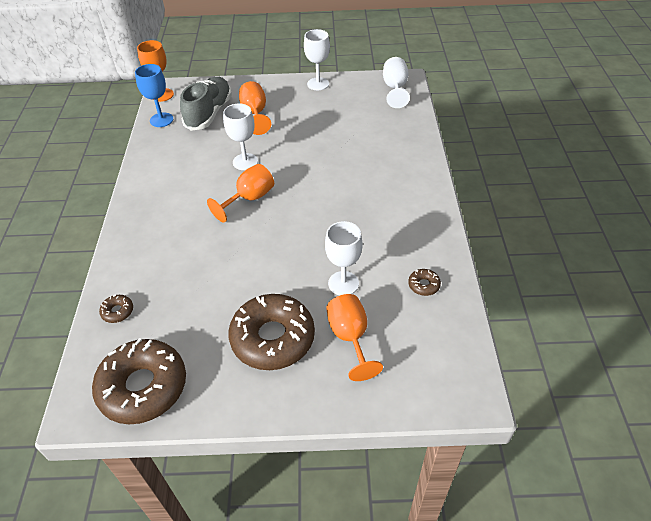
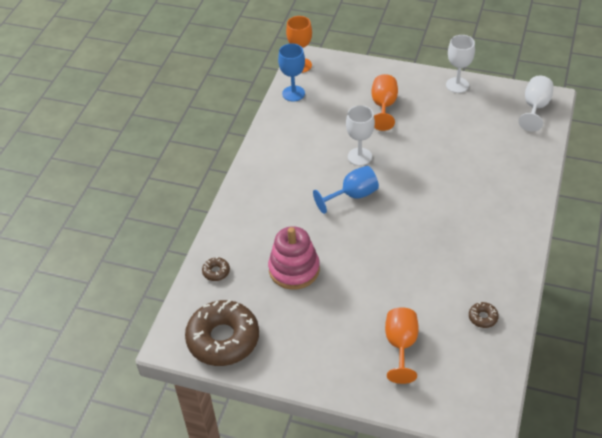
camera: 20 degrees right, 0 degrees up
(207, 286) = (294, 269): none -> pink stacking toy
(209, 113) = (340, 96): grey shoe -> none
(249, 199) = (352, 196): orange goblet -> blue goblet
(272, 338) = (336, 328): brown donut -> none
(343, 283) = (411, 297): white goblet -> none

